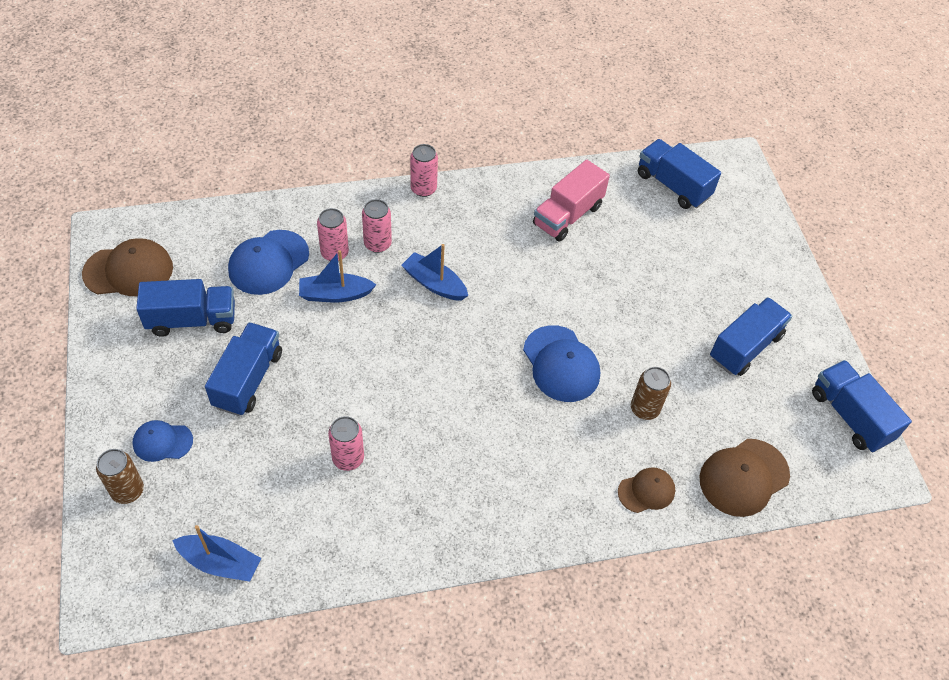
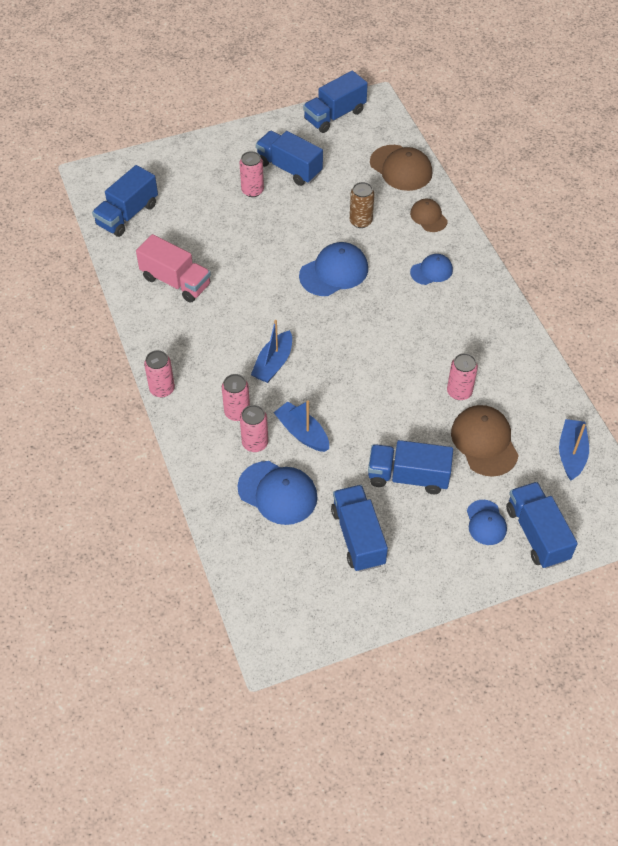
camera: 95 degrees left, 0 degrees up
(128, 271) = (314, 609): brown cap -> brown cap (484, 442)
(128, 490) = (537, 534): brown can -> blue truck
(335, 294) = (302, 433): blue boat -> blue boat turned 150 degrees clockwise
(548, 472) = (431, 271): none -> blue cap
(706, 303) = (252, 190): none -> pink can

